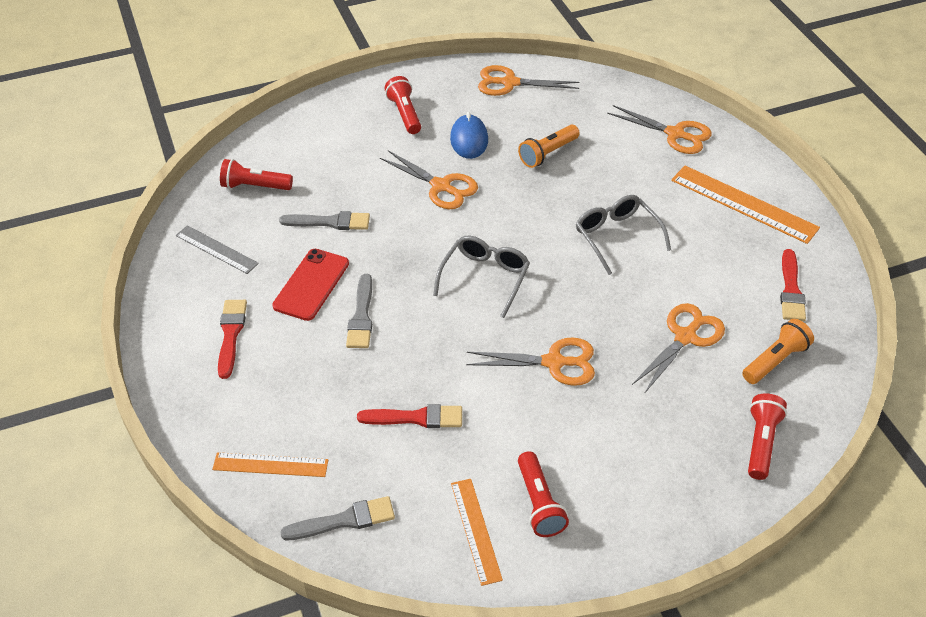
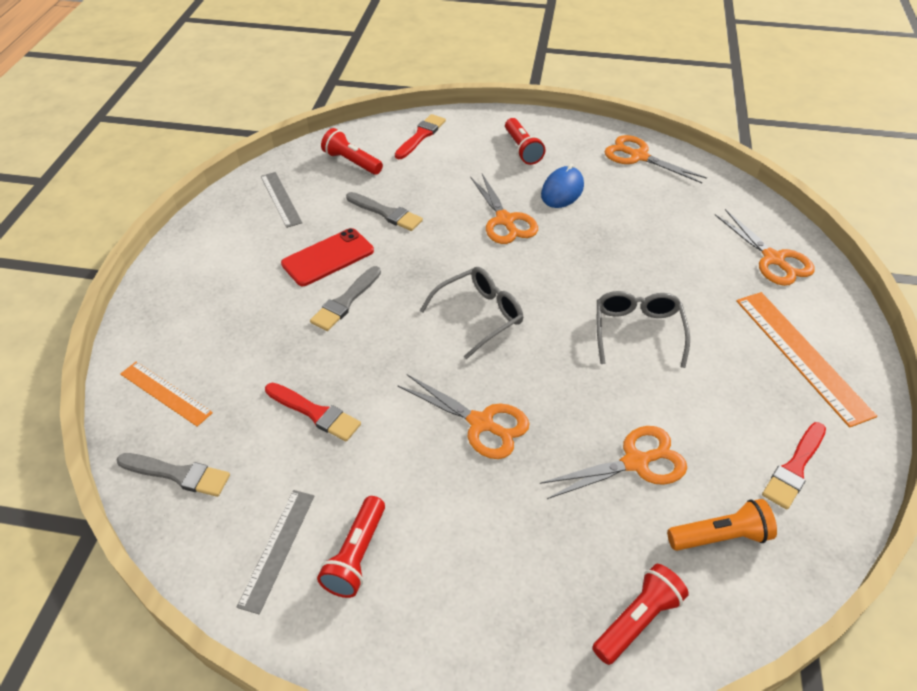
camera: 30 degrees right, 0 degrees up
(231, 335) = (232, 270): red brush -> red brush (421, 136)
(404, 114) = (522, 149): red flashlight -> red flashlight turned 150 degrees clockwise
(476, 530) = (277, 549): orange ruler -> grey ruler
(548, 154) = (627, 229): orange flashlight -> none

